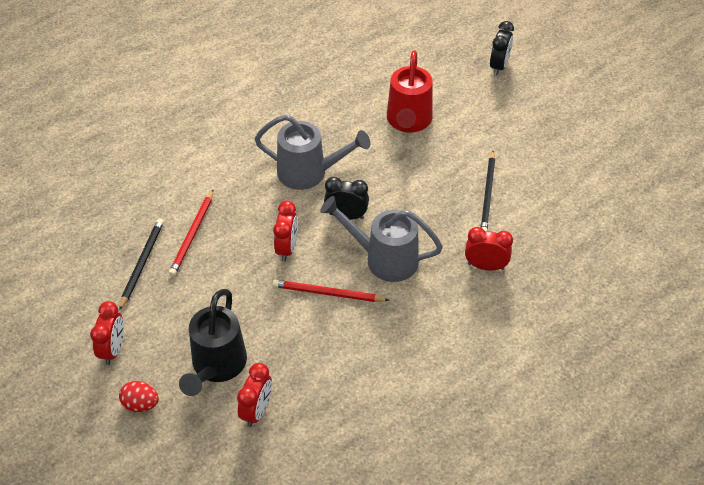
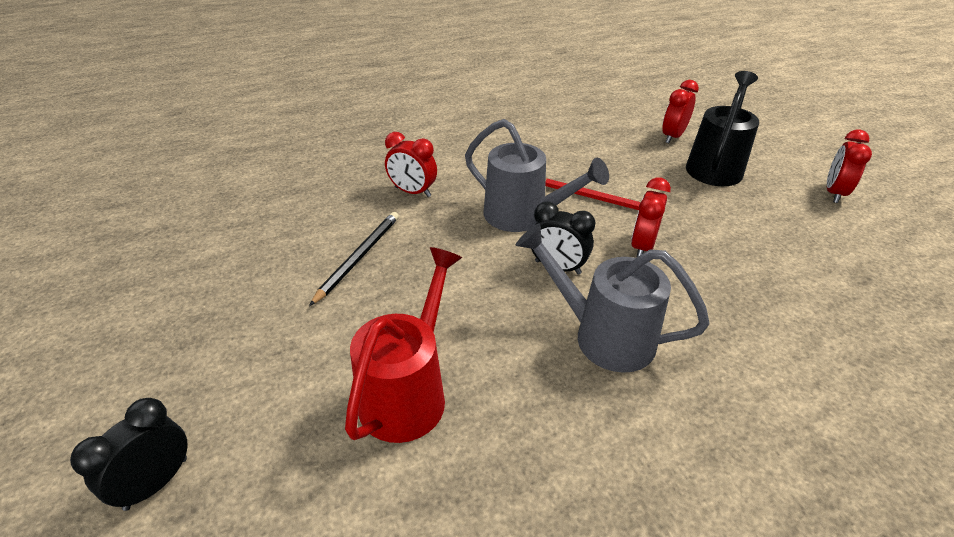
camera: 165 degrees left, 10 degrees down
(140, 404) = (785, 154): red egg -> none
(142, 263) = (837, 263): black pencil -> none
(192, 235) = (776, 283): red pencil -> none

